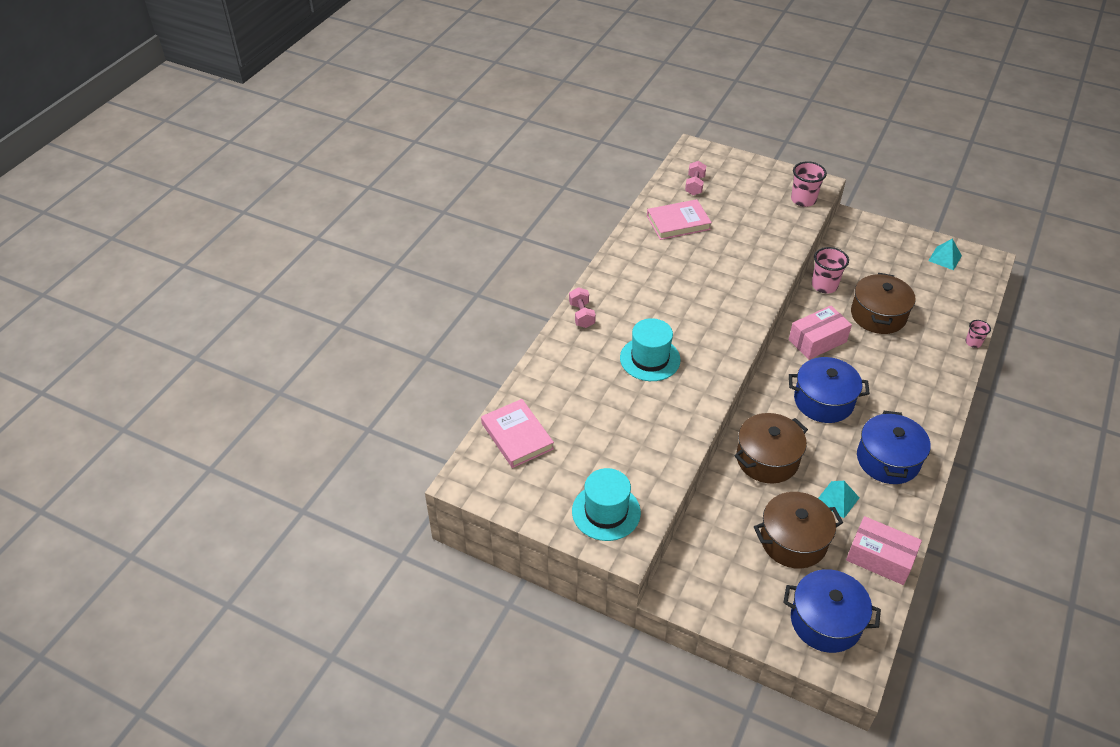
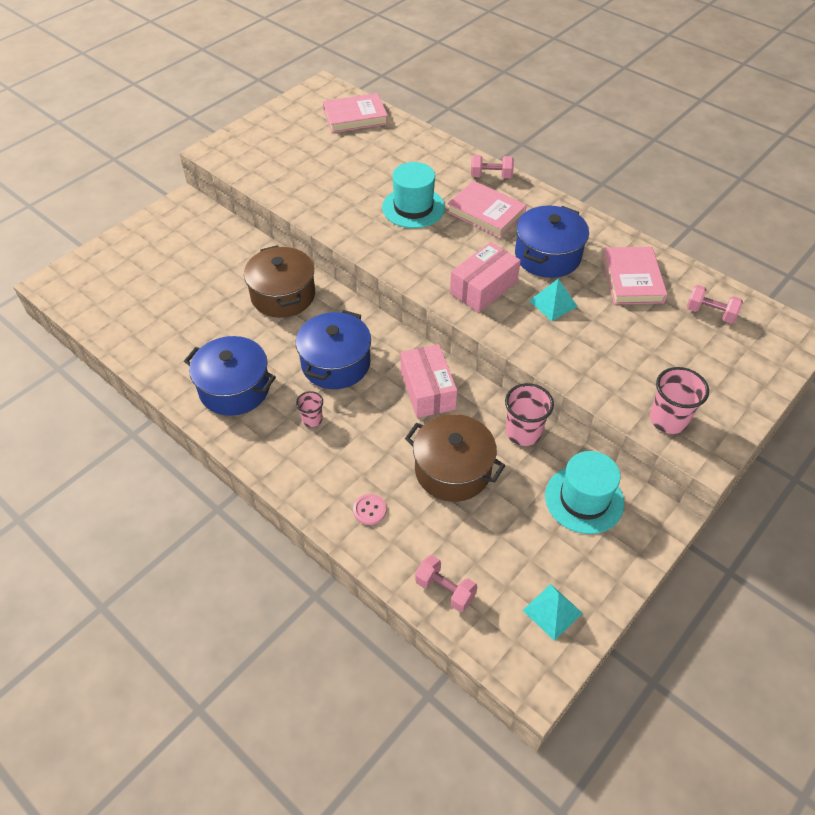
camera: 105 degrees right, 5 degrees up
(606, 512) = (253, 148): turquoise hat -> turquoise hat (584, 499)
(636, 311) = (486, 213): none -> pink book
(793, 541) = (187, 285): brown pot -> none
(825, 621) = (102, 281): blue pot -> blue pot (547, 256)
(837, 499) = (211, 330): turquoise pyramid -> turquoise pyramid (553, 303)
(880, 558) = (133, 338): pink box -> pink box (483, 287)
(937, 350) = (369, 510): none -> pink button
(965, 304) = (445, 590): none -> pink dumbbell
(973, 342) = (369, 561): pink cup -> pink cup (312, 419)

